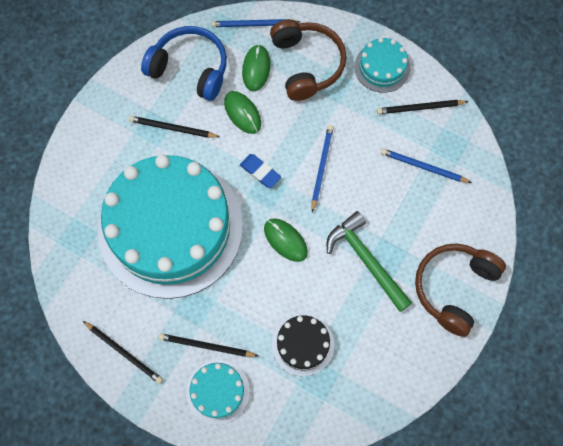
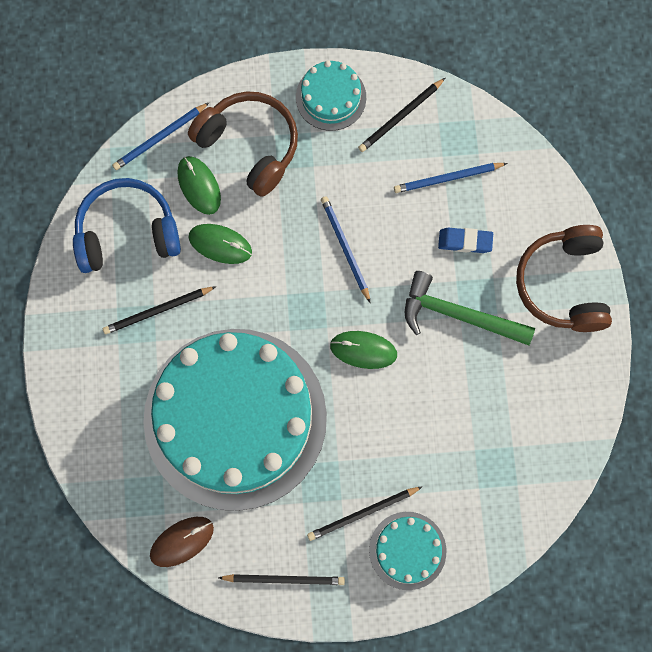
camera: 35 degrees left, 5 degrees up
(78, 282) = (182, 541): none -> brown mouse
(260, 172) = (285, 296): blue eraser -> blue eraser (465, 241)
(303, 344) = (457, 444): black cake -> none

